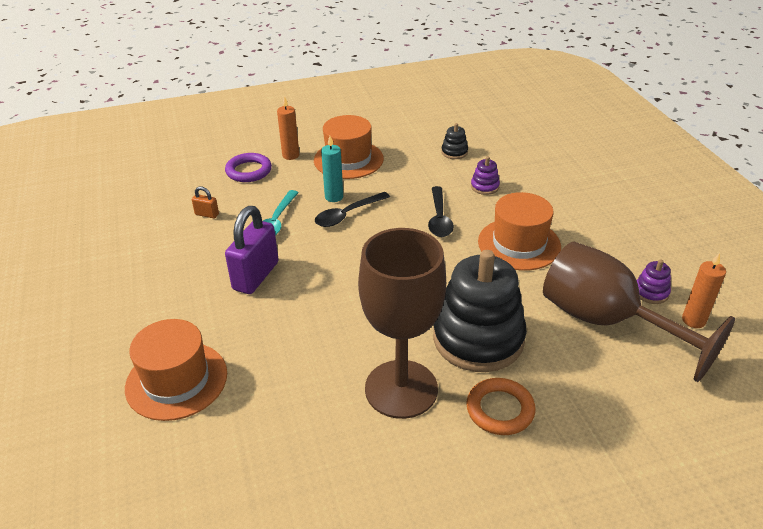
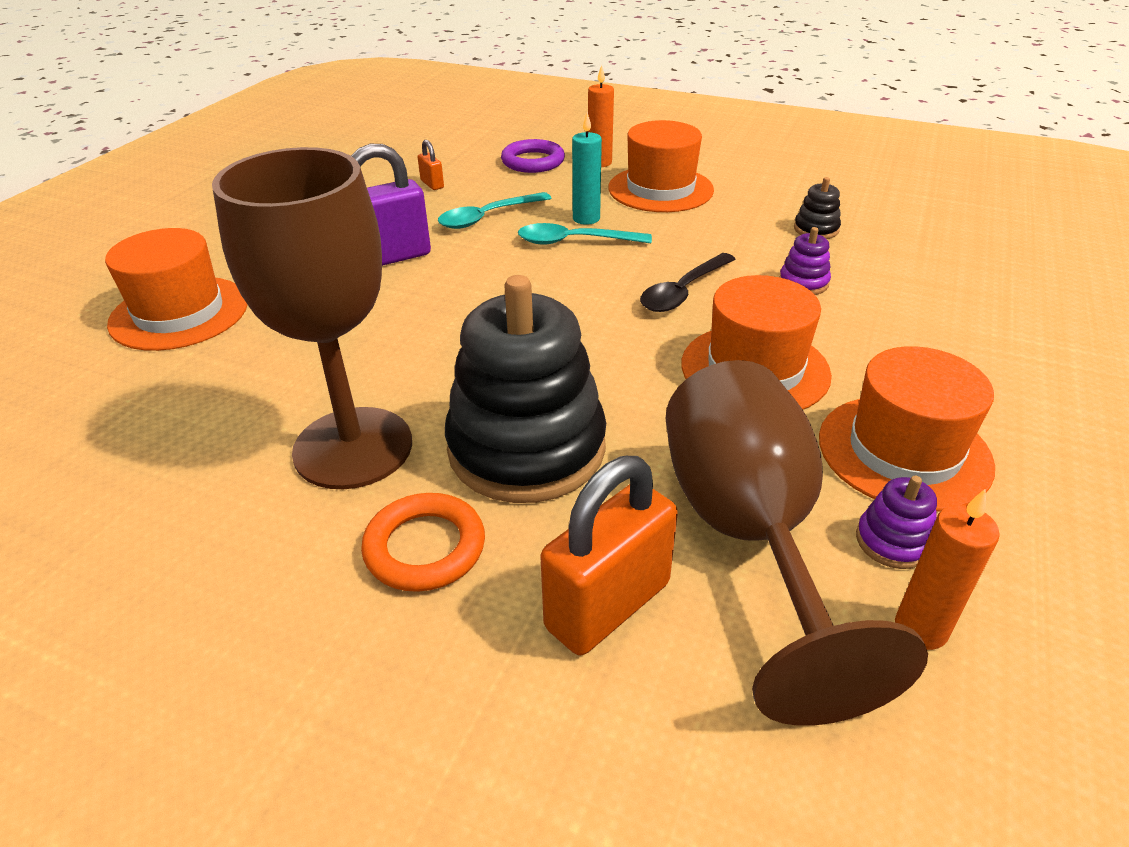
camera: 40 degrees right, 0 degrees up
(347, 215) = (574, 242): black spoon -> turquoise spoon
(596, 382) = (608, 606): none -> orange padlock
(613, 251) = (904, 451): none -> orange hat

